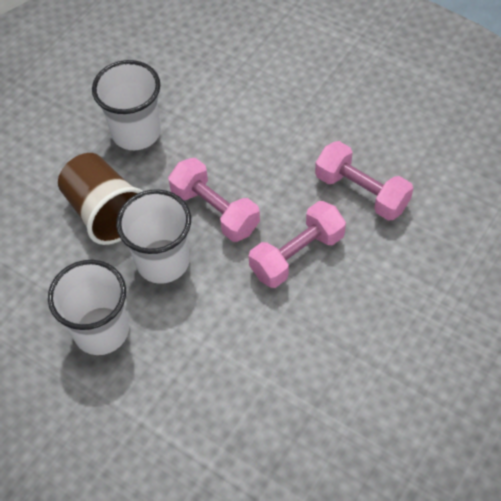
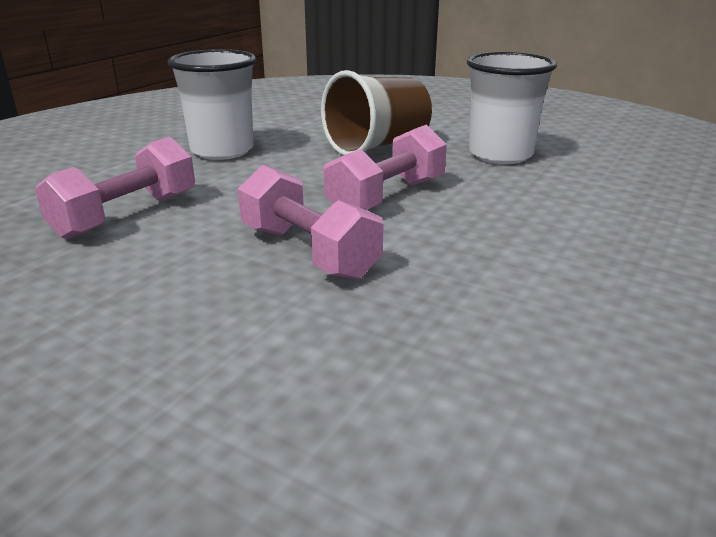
camera: 85 degrees right, 30 degrees down
(163, 261) = (307, 172): white cup -> none
(361, 192) = (447, 312): pink dumbbell -> pink dumbbell (126, 215)

